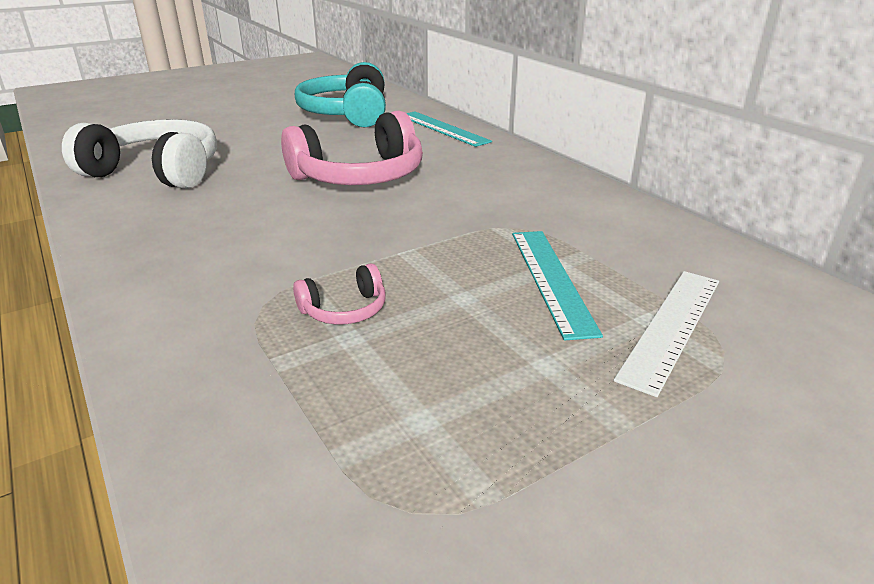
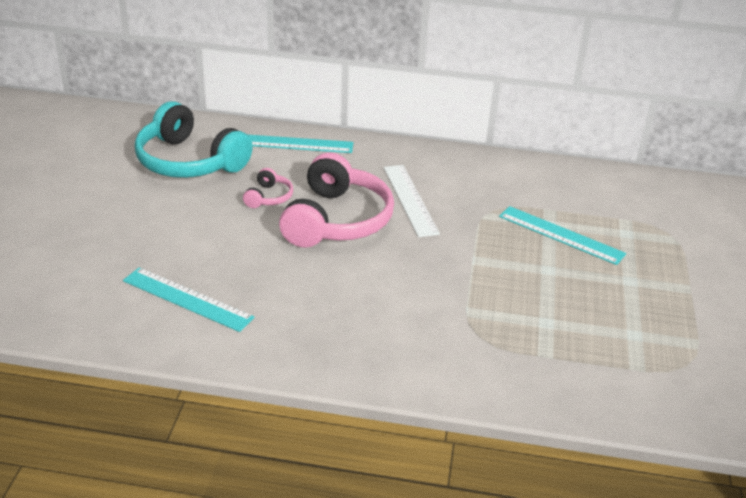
camera: 50 degrees left, 5 degrees up
(156, 172) = (187, 299): white headphones -> turquoise ruler
(344, 310) = (516, 311): pink headphones -> pink headphones (268, 197)
(671, 326) = (637, 231): white ruler -> white ruler (410, 200)

